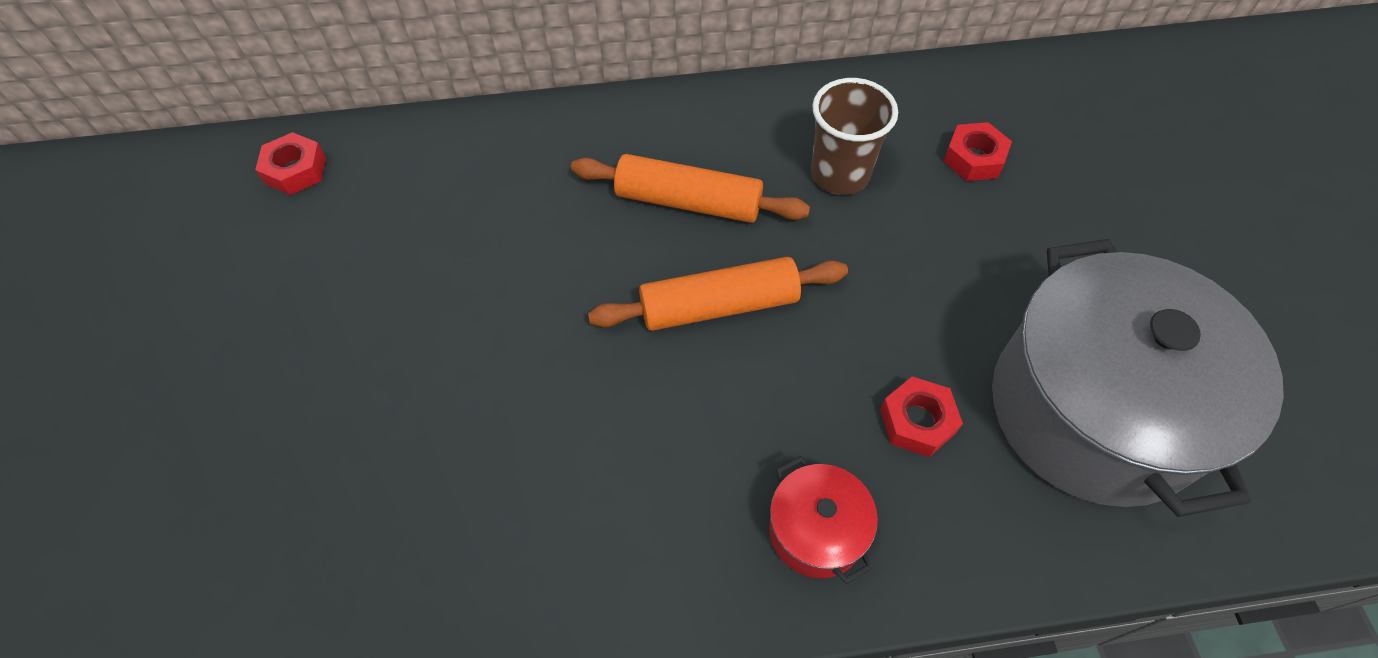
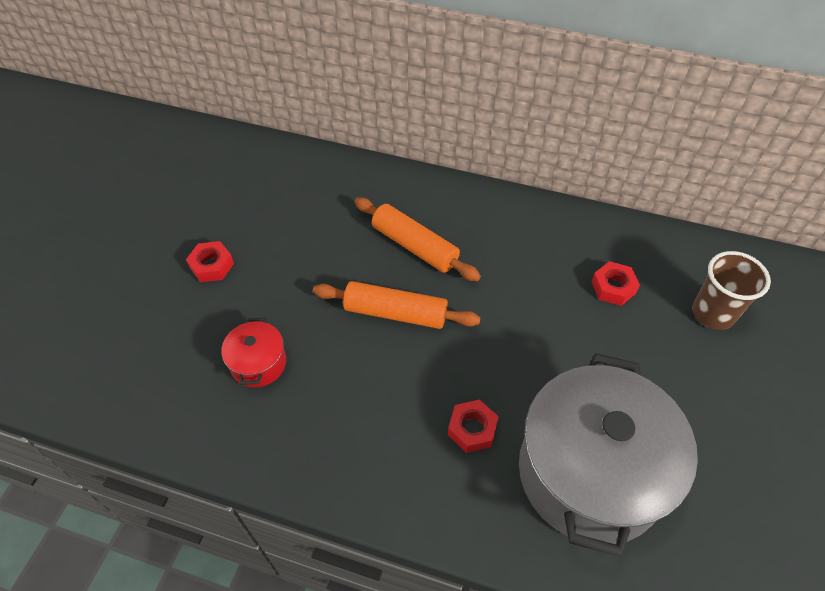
camera: 25 degrees right, 5 degrees down
(296, 170) = (213, 149): red nut -> red nut (212, 266)
(816, 531) = (372, 463): red pot -> red pot (258, 363)
(840, 175) = (517, 265): brown cup -> brown cup (713, 313)

